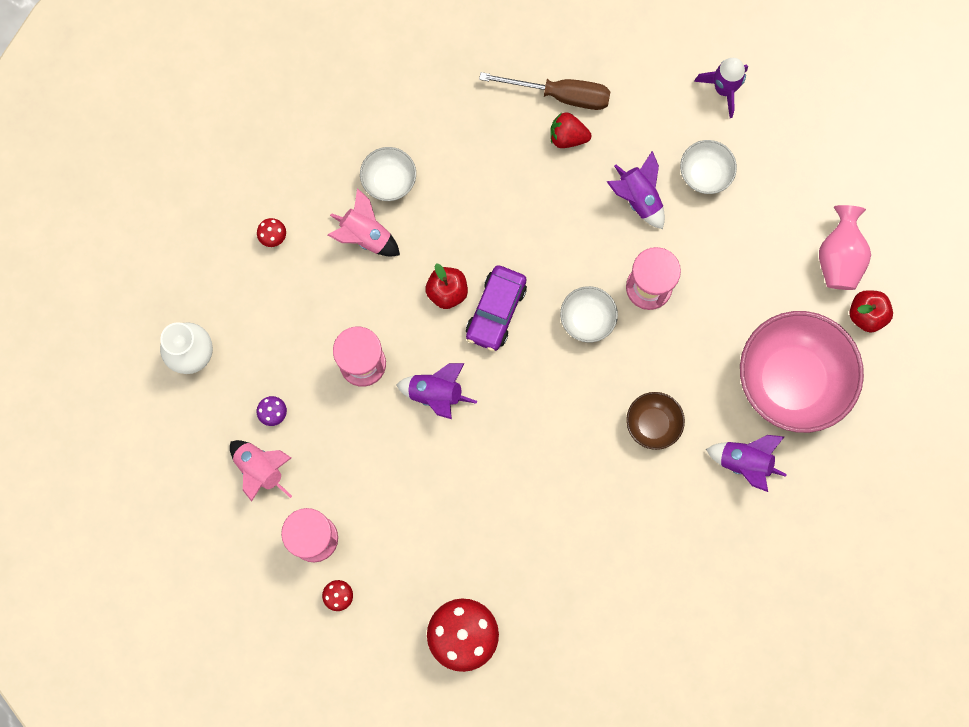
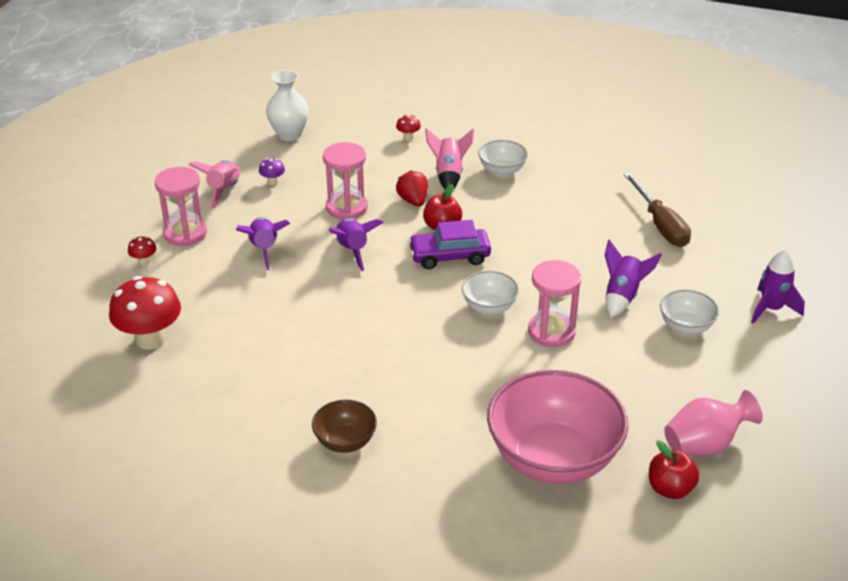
camera: 60 degrees right, 40 degrees down
(567, 137) = (631, 240): red strawberry -> red strawberry (413, 201)
(652, 424) = (430, 381): brown bowl -> brown bowl (345, 441)
(744, 462) = (443, 458): purple rocket -> purple rocket (264, 249)

